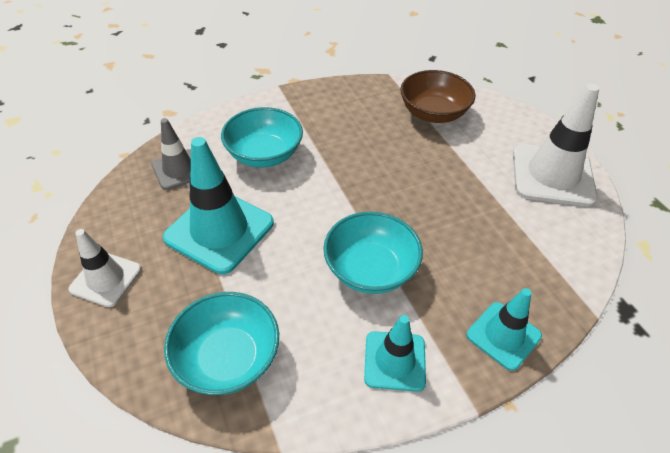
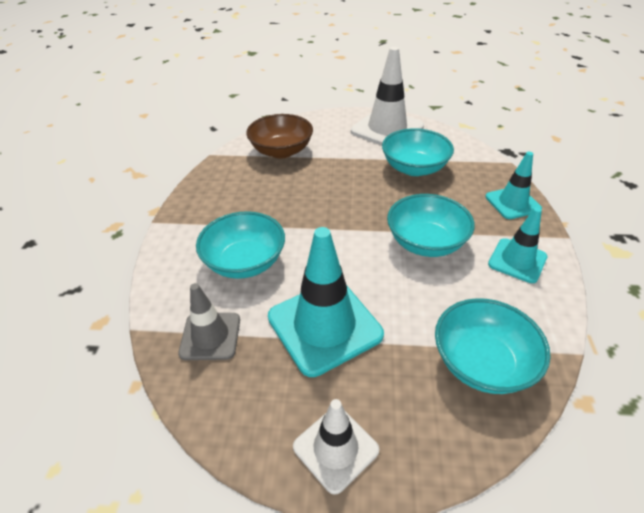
camera: 60 degrees left, 5 degrees down
(495, 222) = (414, 168): none -> turquoise bowl

